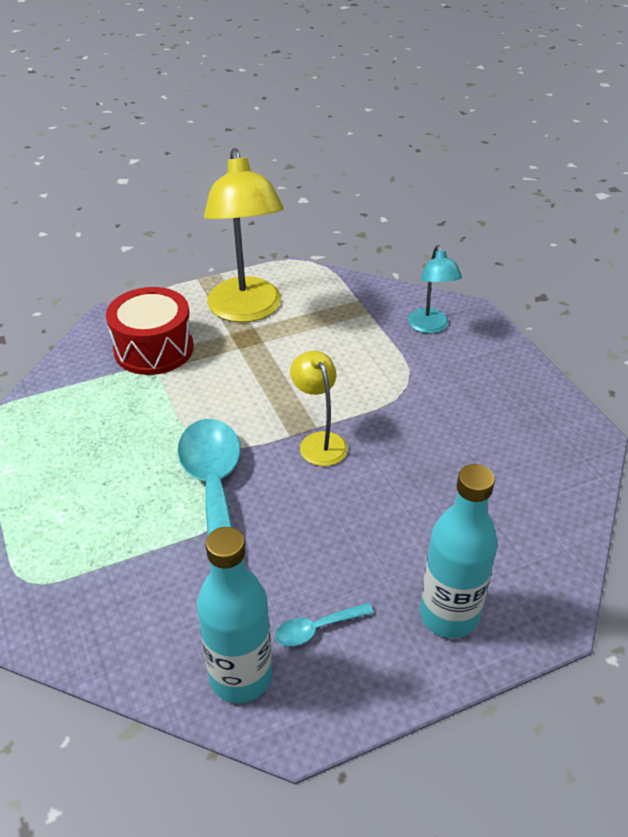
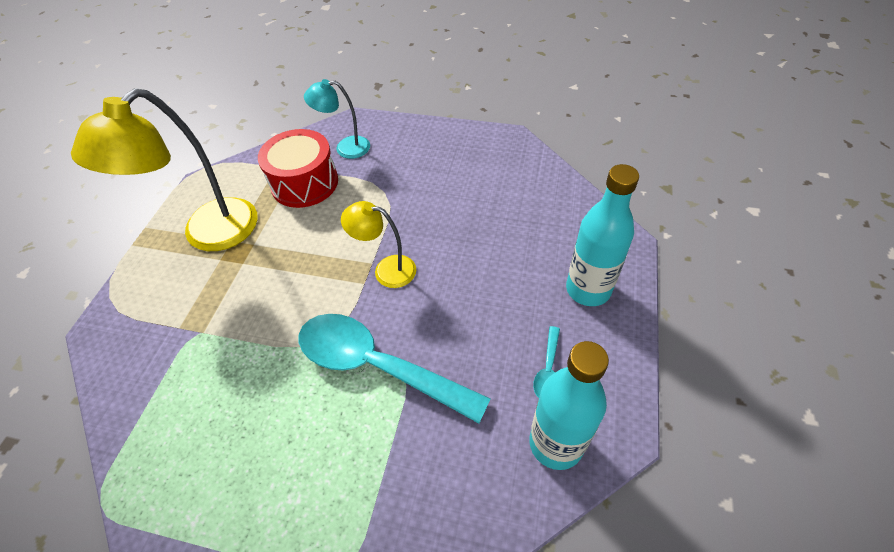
camera: 50 degrees left, 10 degrees up
(154, 349) = (176, 320): red drum -> red drum (304, 183)
(247, 311) = (208, 234): yellow lamp -> yellow lamp turned 105 degrees clockwise
(430, 327) = (345, 148): turquoise lamp -> turquoise lamp turned 150 degrees clockwise

